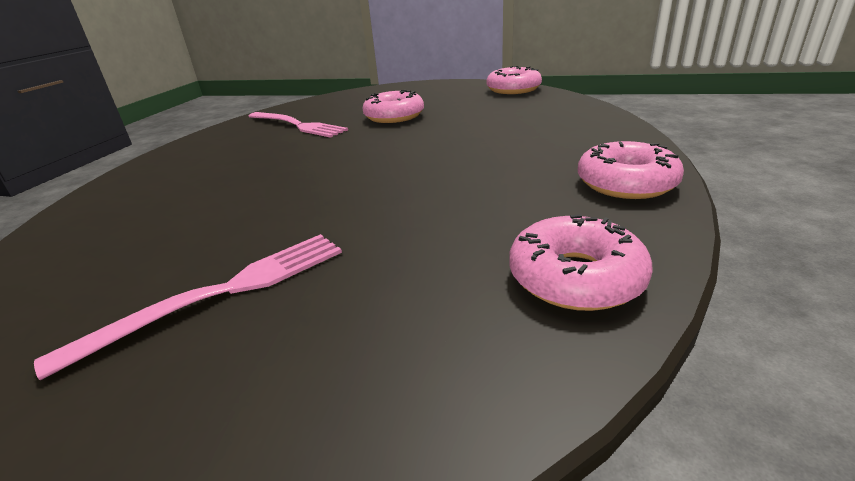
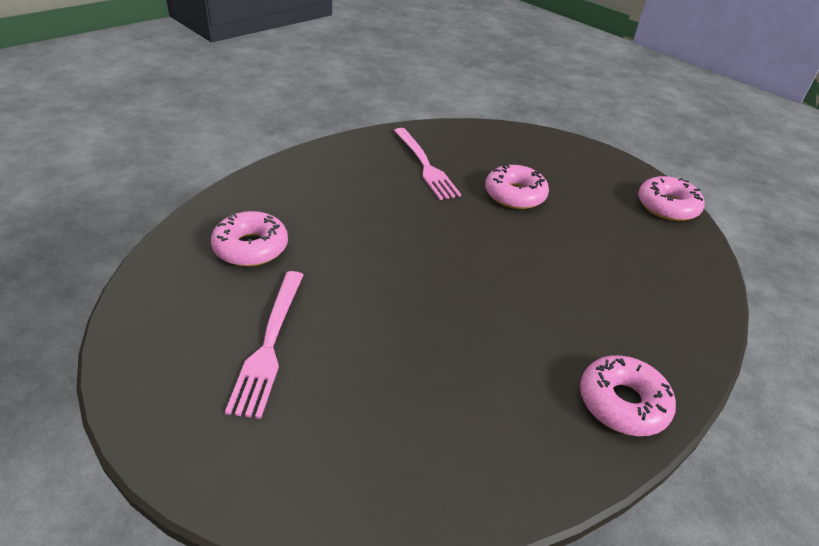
camera: 25 degrees right, 10 degrees up
(222, 293) = (269, 344): pink fork -> pink fork turned 105 degrees clockwise
(575, 277) = (482, 468): pink donut -> pink donut (251, 247)

